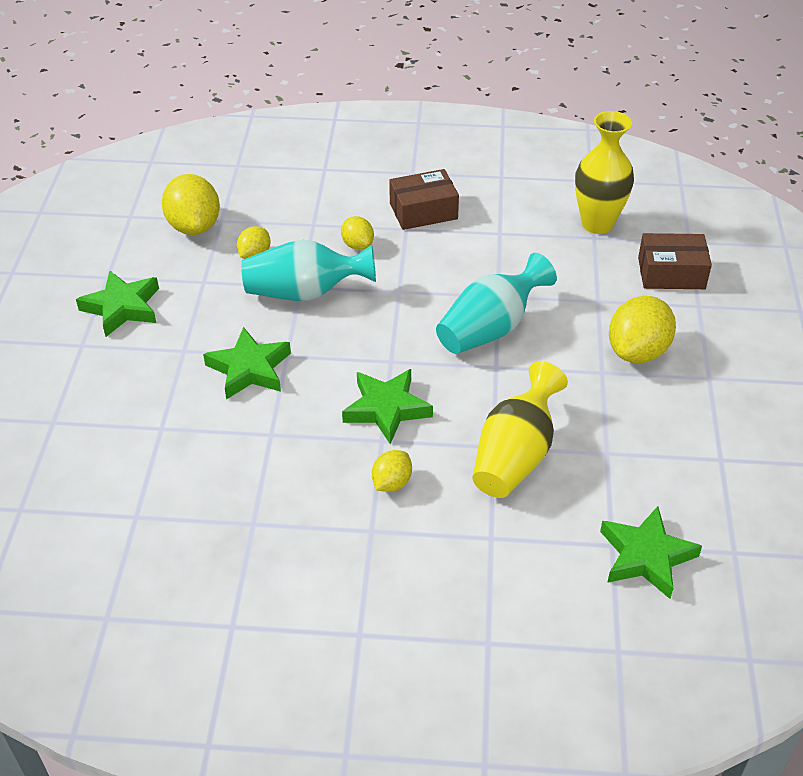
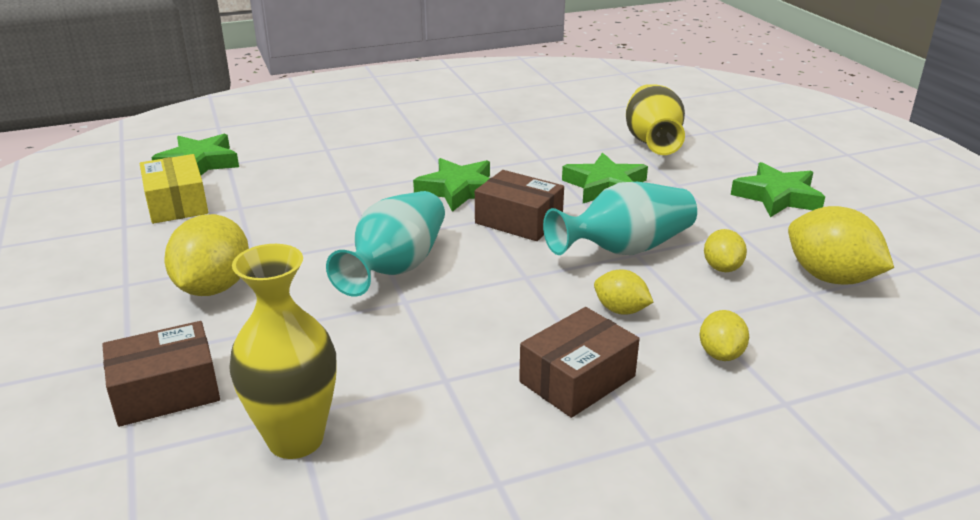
camera: 155 degrees right, 15 degrees down
(361, 349) = (519, 221): none -> brown box
(391, 483) = (421, 156): yellow lemon -> yellow lemon (720, 354)
(515, 455) = (325, 189): yellow vase -> yellow vase (652, 141)
(670, 480) = (177, 203): none -> yellow box

